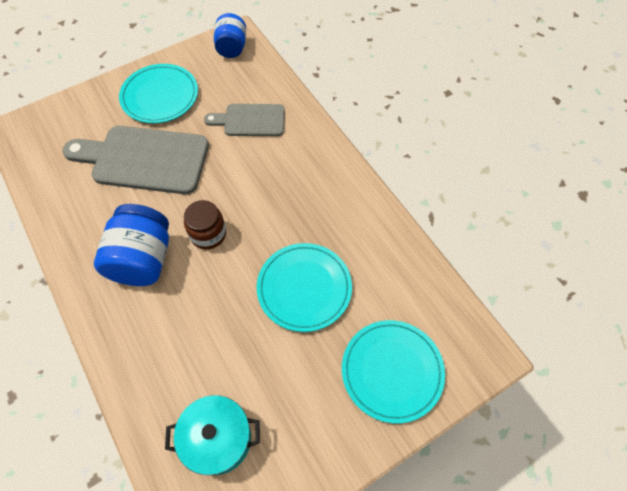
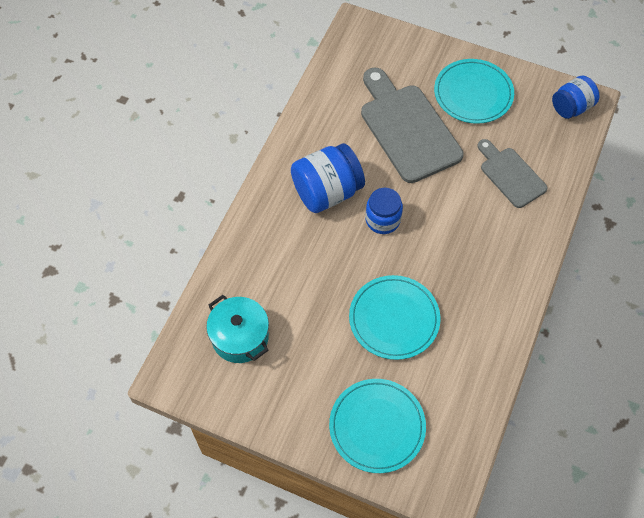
camera: 55 degrees right, 0 degrees up
(208, 234) = (383, 220): brown jar -> blue jar

